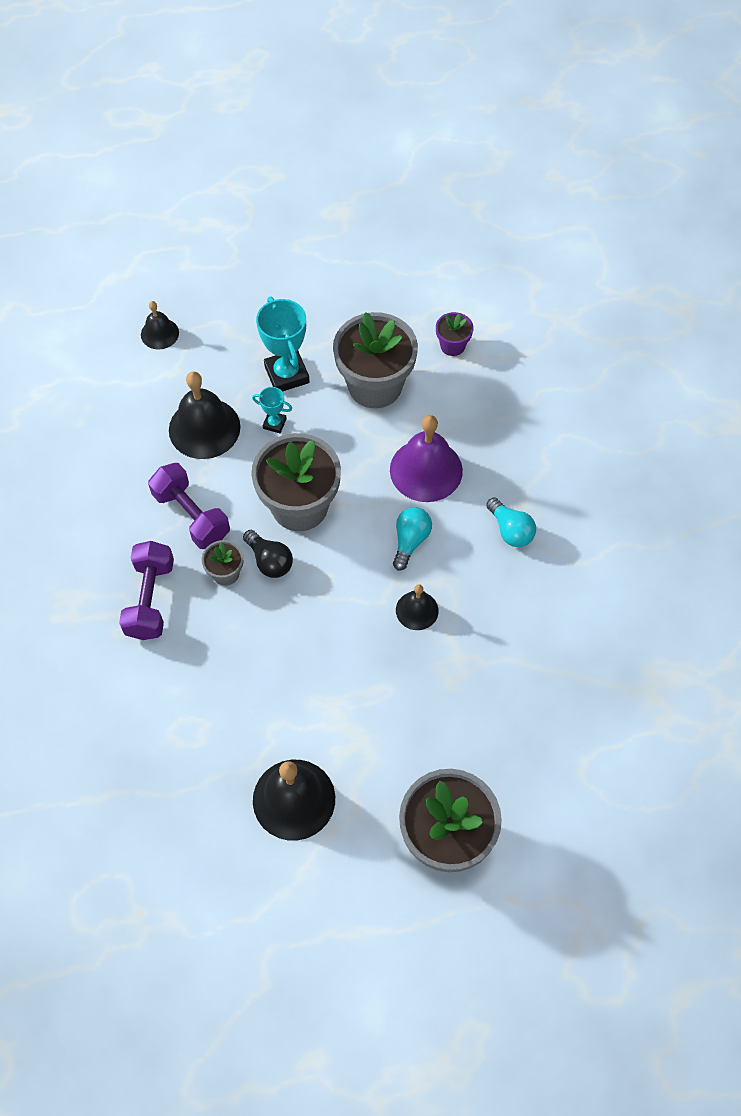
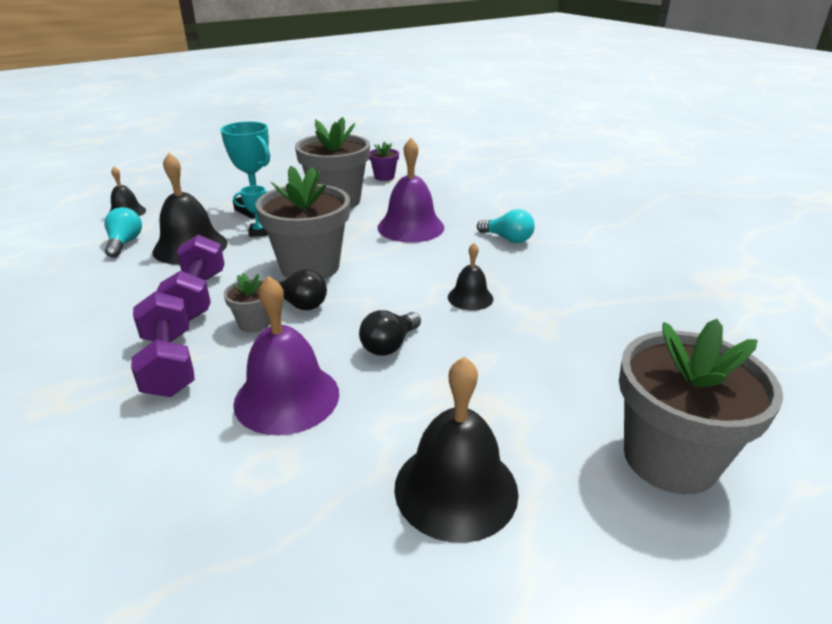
camera: 25 degrees left, 30 degrees down
(191, 515) = (198, 296): purple dumbbell -> purple dumbbell turned 60 degrees clockwise
(221, 672) = (287, 397): none -> purple bell
(318, 645) = (389, 345): none -> black light bulb
(410, 541) = (428, 262): turquoise light bulb -> turquoise light bulb (125, 243)

